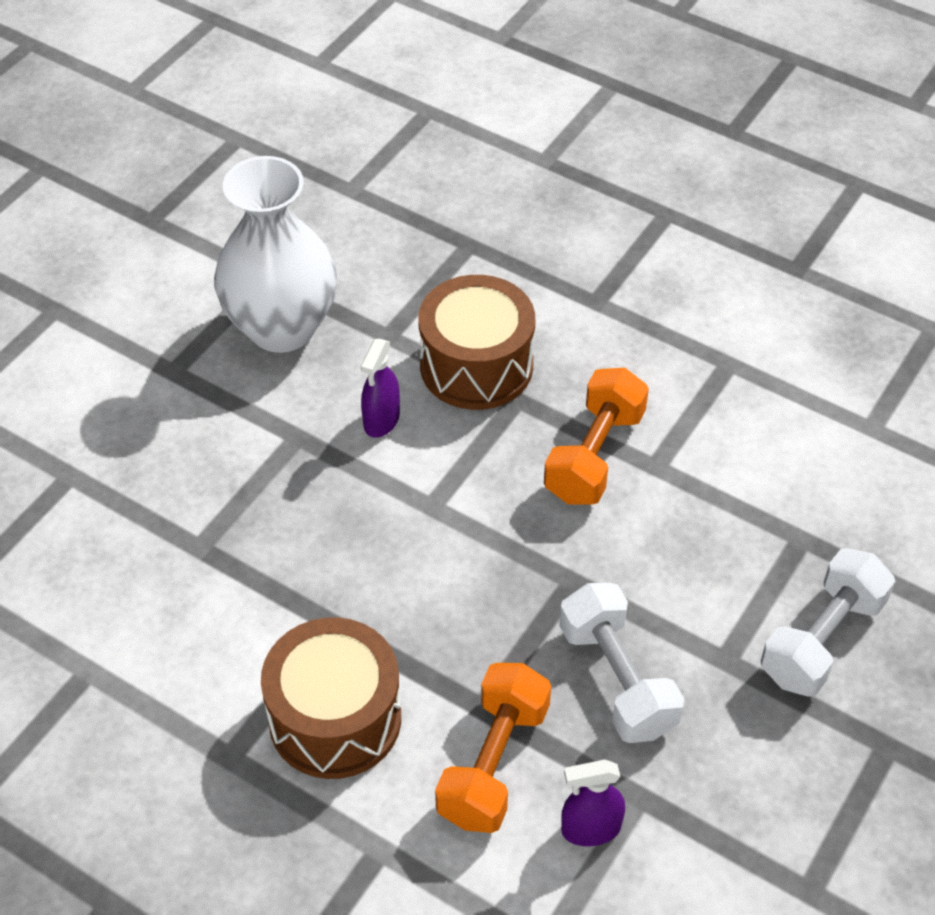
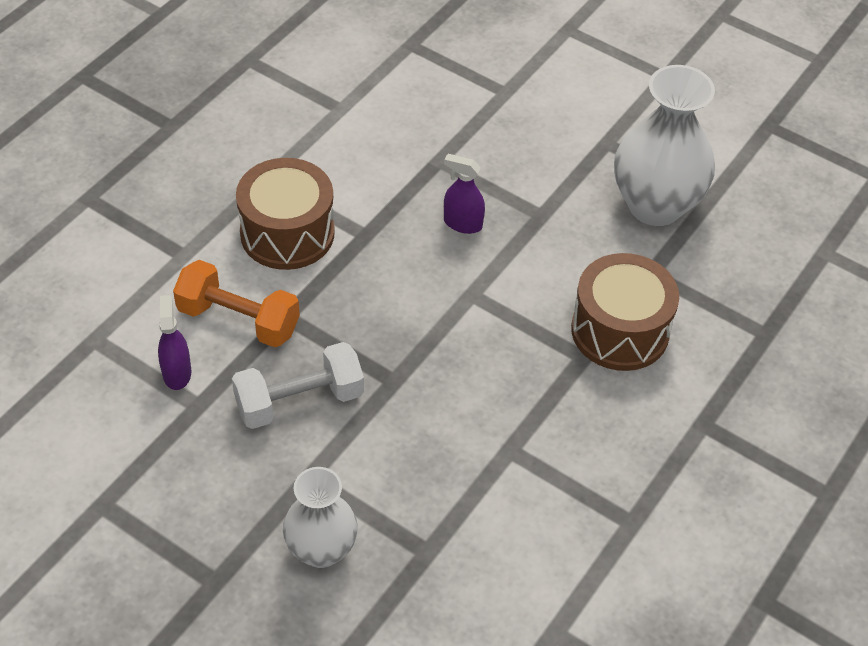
camera: 90 degrees right, 0 degrees up
(381, 420) = (558, 266): purple spray bottle -> purple spray bottle (462, 223)
(594, 455) = (521, 406): orange dumbbell -> none
(822, 640) = (321, 550): white dumbbell -> white vase

